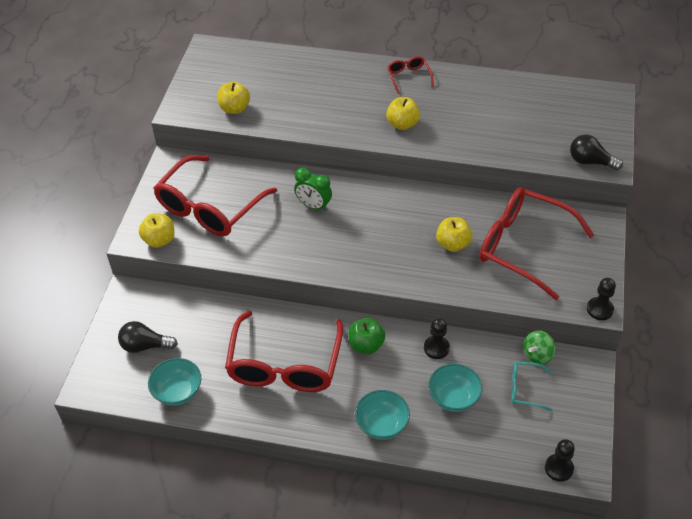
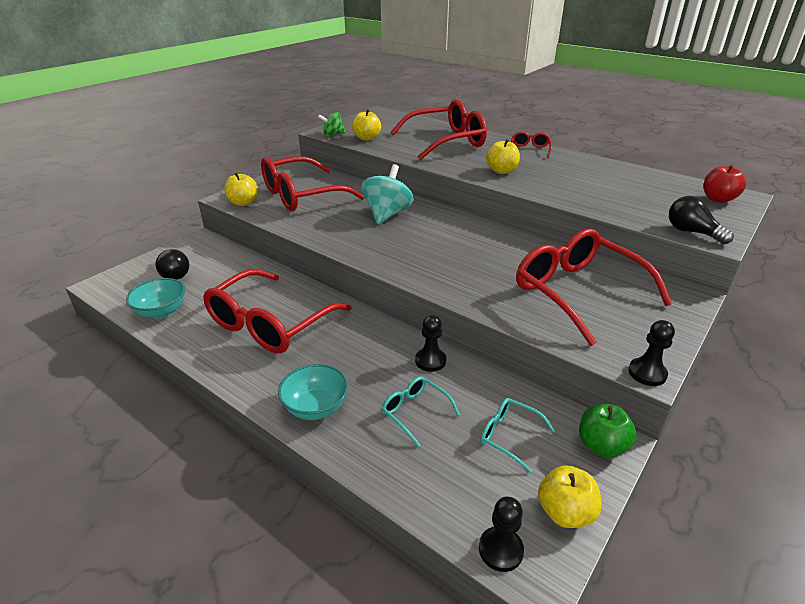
camera: 25 degrees right, 15 degrees down
(145, 346) = (174, 274): black light bulb -> black light bulb turned 150 degrees counterclockwise
(314, 206) = (387, 214): green clock -> turquoise spinning top
(319, 88) = (445, 141): none -> red glasses
(366, 345) = (360, 334): green apple -> green apple (601, 445)
(453, 244) = (499, 270): yellow apple -> yellow apple (565, 512)
(453, 397) = (415, 412): turquoise bowl -> turquoise glasses
(537, 355) = (546, 407): green spinning top -> green spinning top (333, 134)
(595, 106) = (718, 199): none -> red apple

